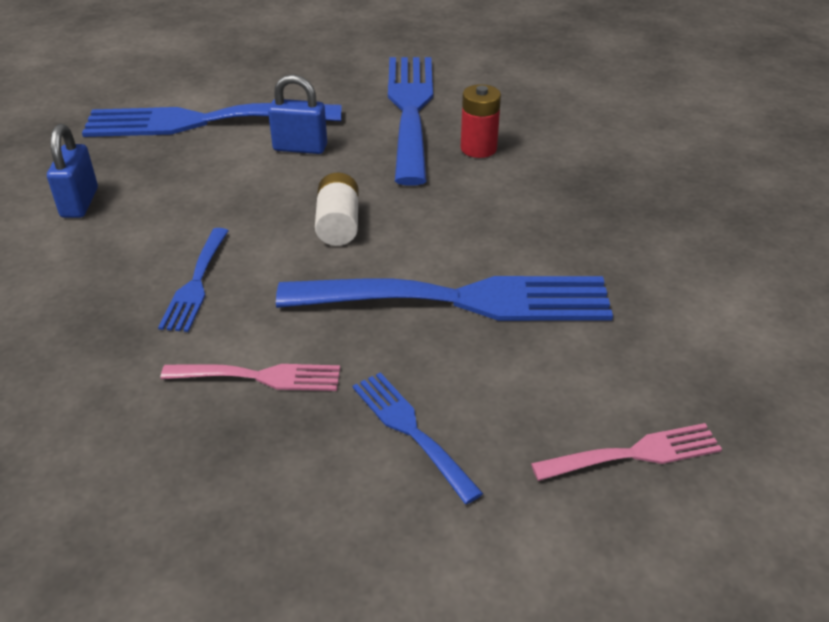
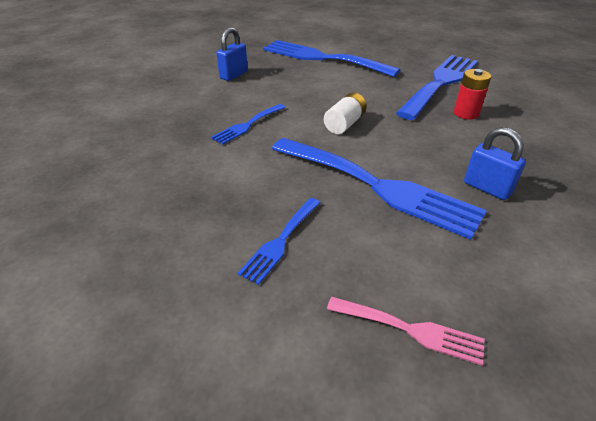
camera: 35 degrees right, 0 degrees up
(260, 377) = (233, 178): pink fork -> none
(300, 148) = (360, 83): blue padlock -> blue padlock (487, 188)
(410, 430) = (281, 241): blue fork -> blue fork turned 150 degrees counterclockwise

